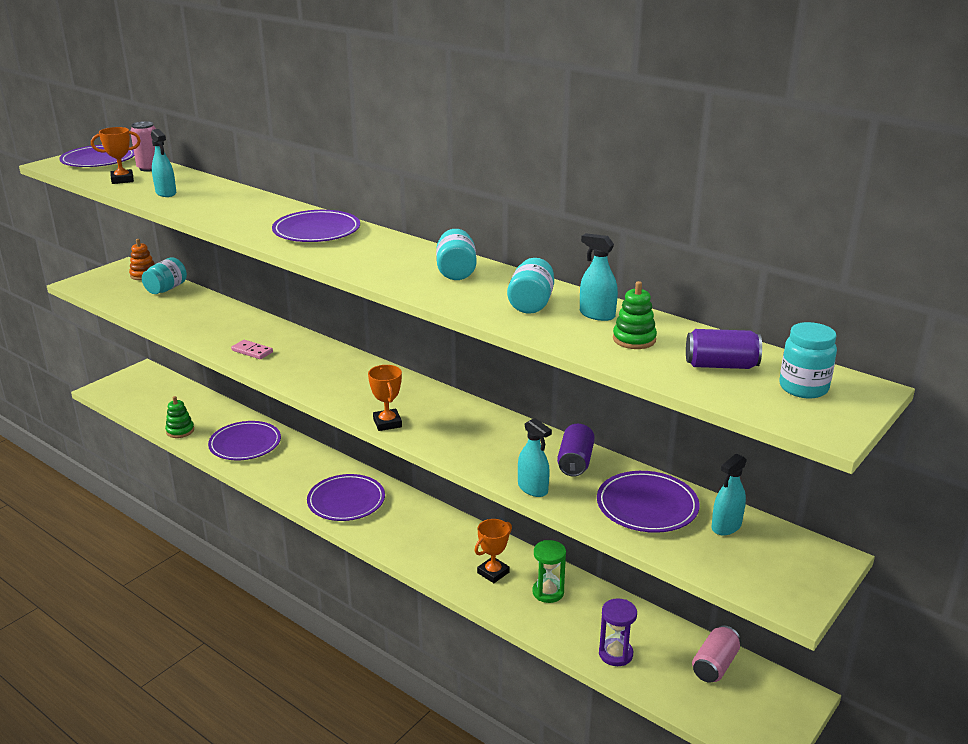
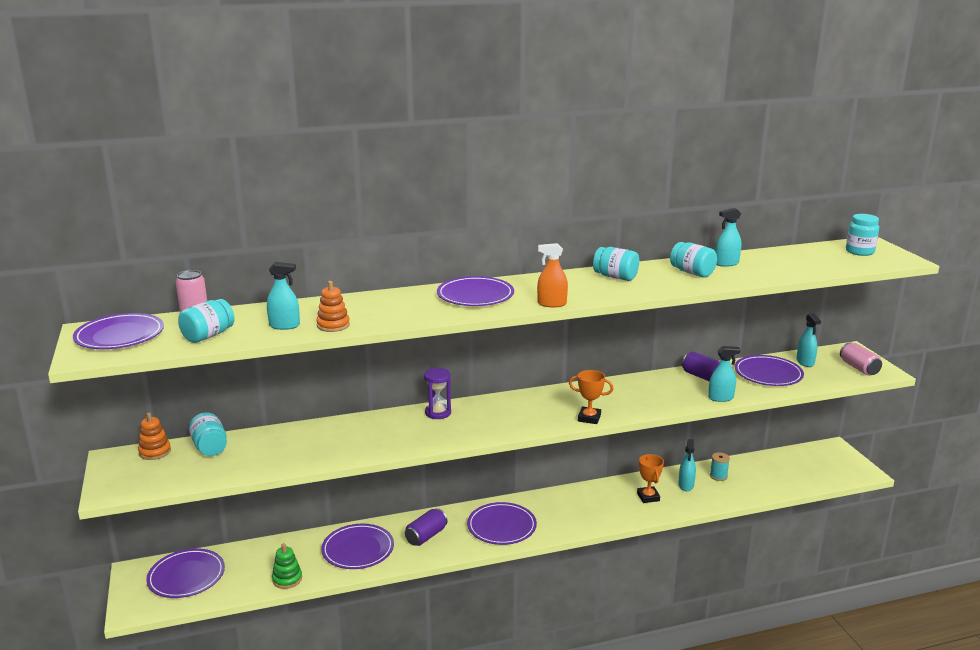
camera: 55 degrees left, 5 degrees down
(122, 180) = (208, 336): orange trophy -> turquoise jar
(152, 391) = (186, 576): none -> purple plate
(183, 206) = (333, 325): none -> orange stacking toy
(252, 351) = (405, 438): pink domino -> none
(334, 263) = (551, 304): none -> orange spray bottle
(548, 592) = (686, 485): green hourglass -> turquoise spray bottle
(597, 611) = (718, 476): none -> turquoise spool
(615, 654) = (761, 485): purple hourglass -> purple hourglass (438, 413)
(634, 339) = (769, 265): green stacking toy -> none
(714, 665) = (793, 460): pink can -> pink can (859, 368)
(721, 365) = (819, 258): purple can -> purple can (426, 536)

